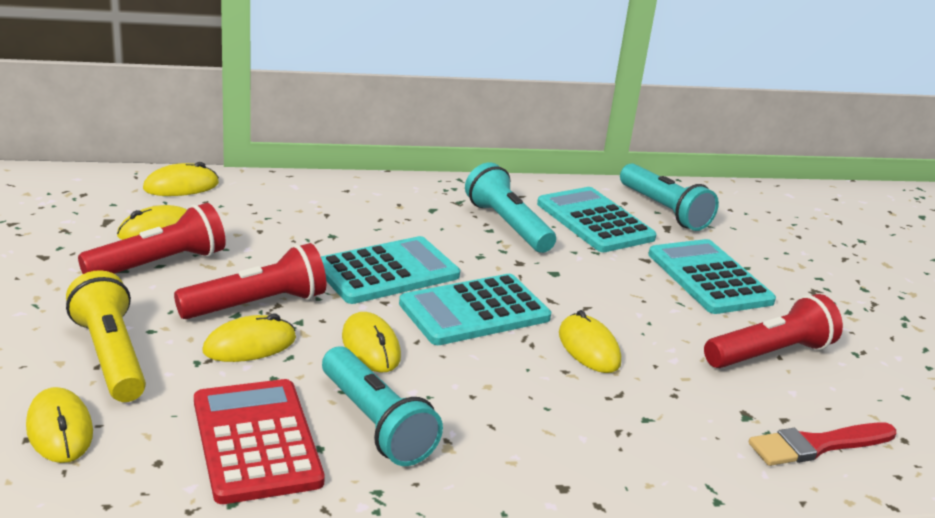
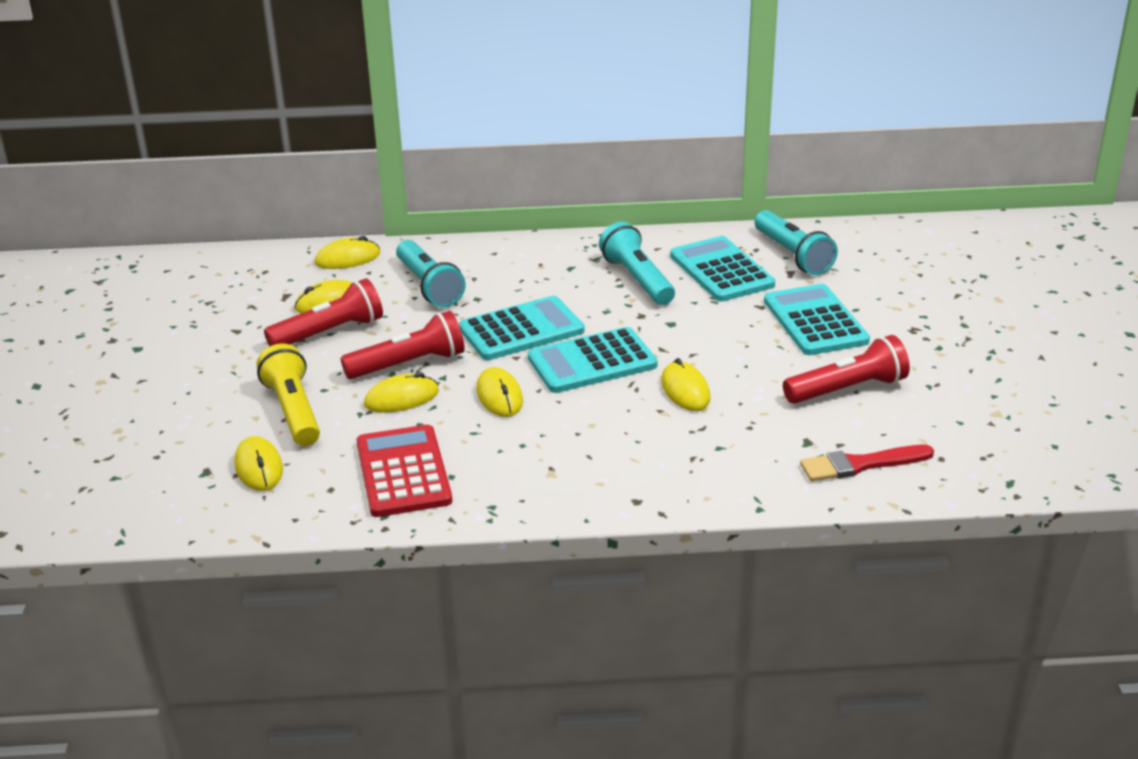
camera: 10 degrees right, 5 degrees up
(375, 423) = (496, 456): turquoise flashlight -> turquoise flashlight (429, 286)

